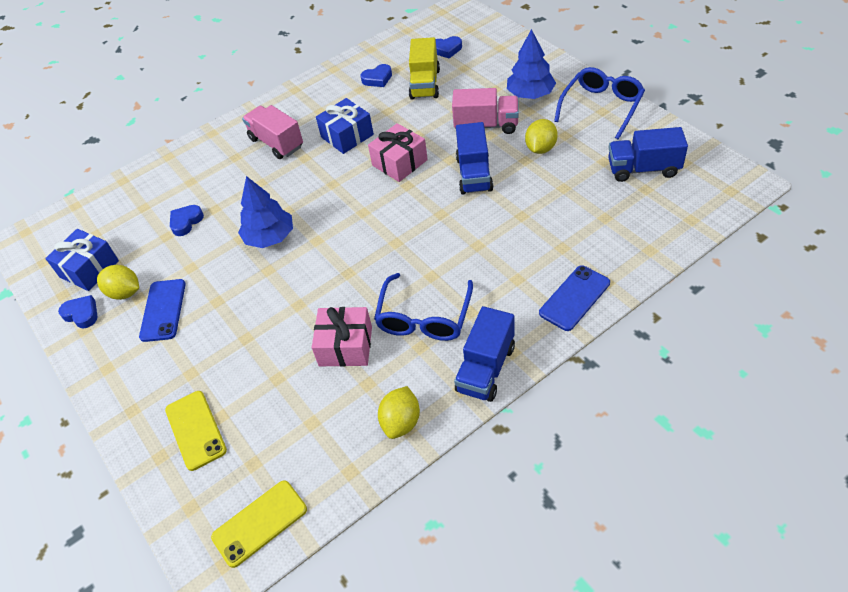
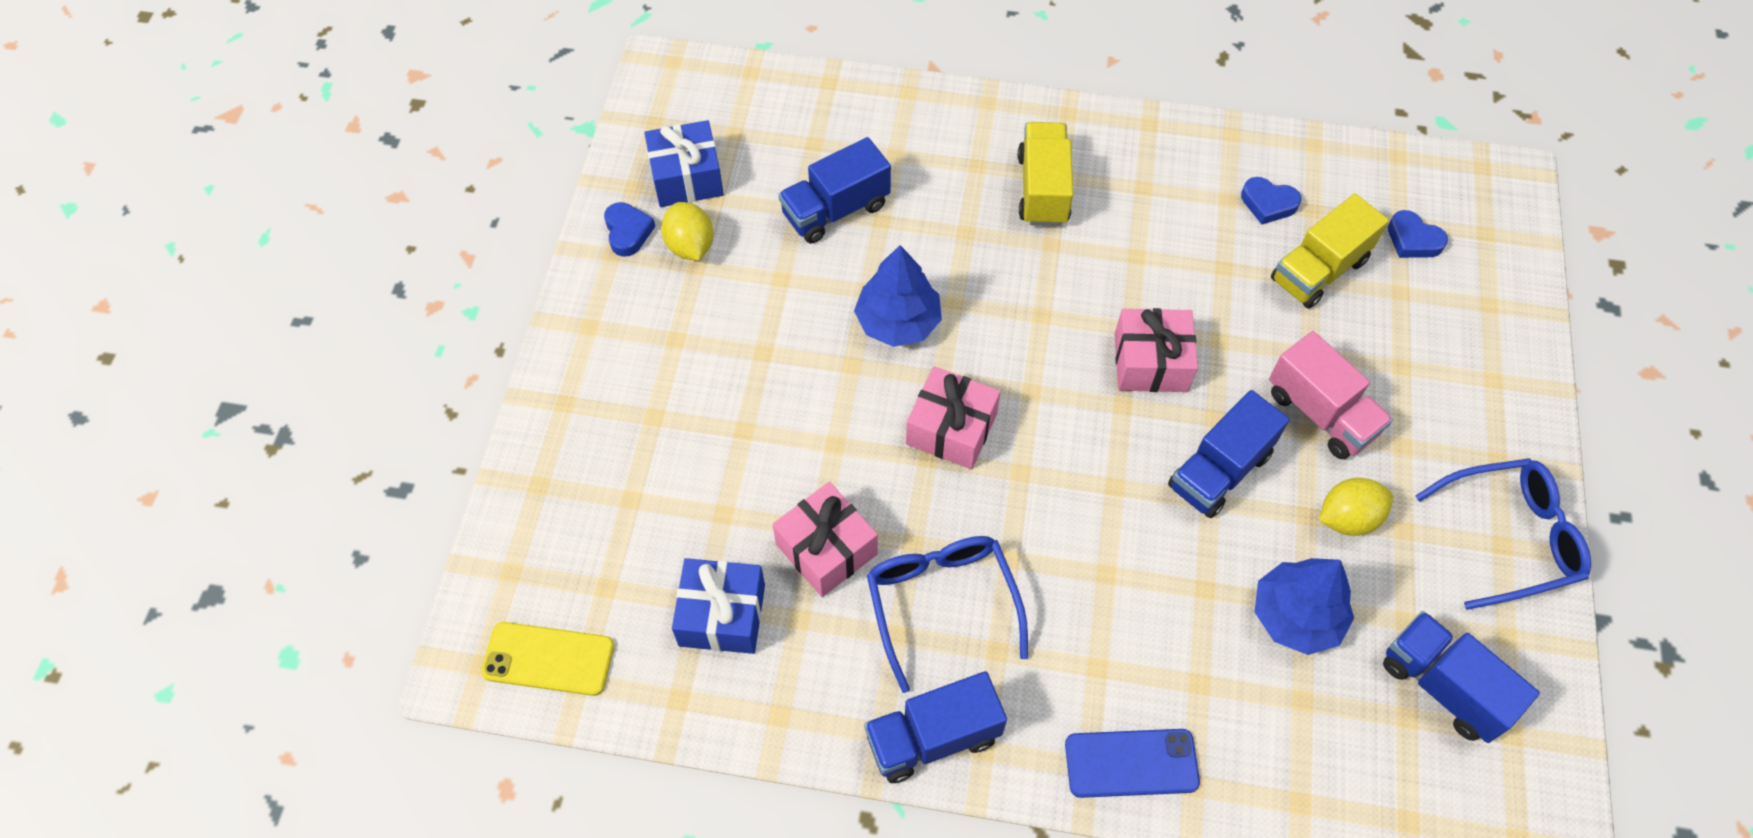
camera: 40 degrees right, 10 degrees up
(163, 310) = (703, 308): blue phone -> none
(186, 222) = (835, 210): blue heart -> blue truck
(196, 430) = (595, 490): yellow phone -> none
(276, 143) = (1042, 189): pink truck -> yellow truck
(345, 254) = (951, 429): none -> pink gift
(347, 136) = (1134, 259): blue gift -> blue gift (722, 615)
(401, 422) = (782, 701): yellow lemon -> none
(424, 317) = (942, 603): blue glasses -> blue glasses turned 105 degrees clockwise
(530, 94) = (1437, 422): blue tree -> blue tree (1296, 616)

